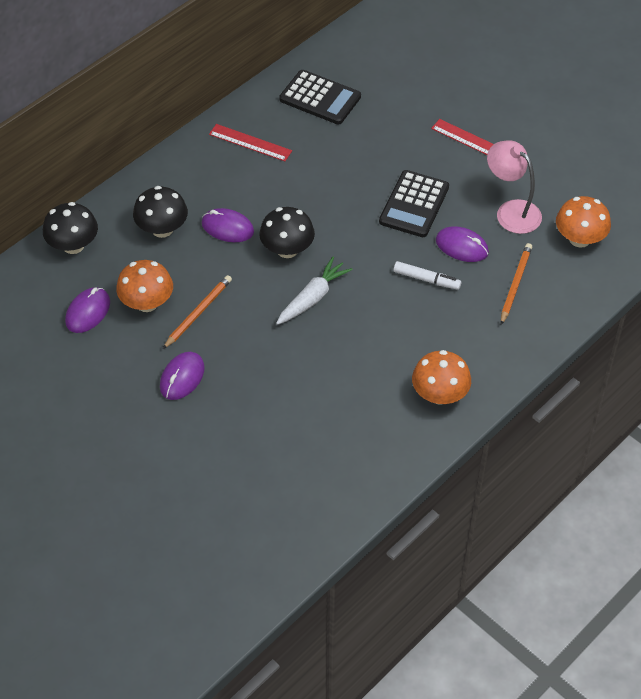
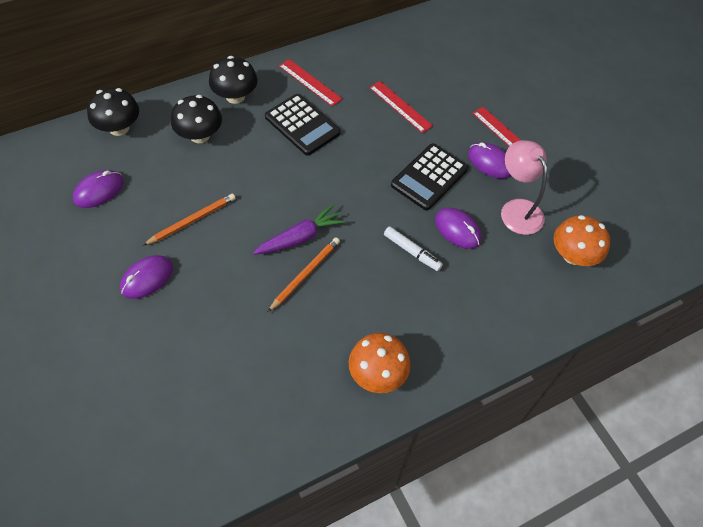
camera: 15 degrees right, 5 degrees up
(147, 303) = (153, 197): orange mushroom -> none
(227, 228) = (255, 150): purple mouse -> purple mouse (490, 162)
(287, 249) = (298, 185): black mushroom -> black mushroom (235, 96)
(313, 298) = (300, 237): white carrot -> purple carrot
(320, 98) = (386, 61): black calculator -> black calculator (302, 125)
(355, 142) = (400, 106): none -> red ruler
(515, 284) = (494, 282): orange pencil -> orange pencil (305, 274)

